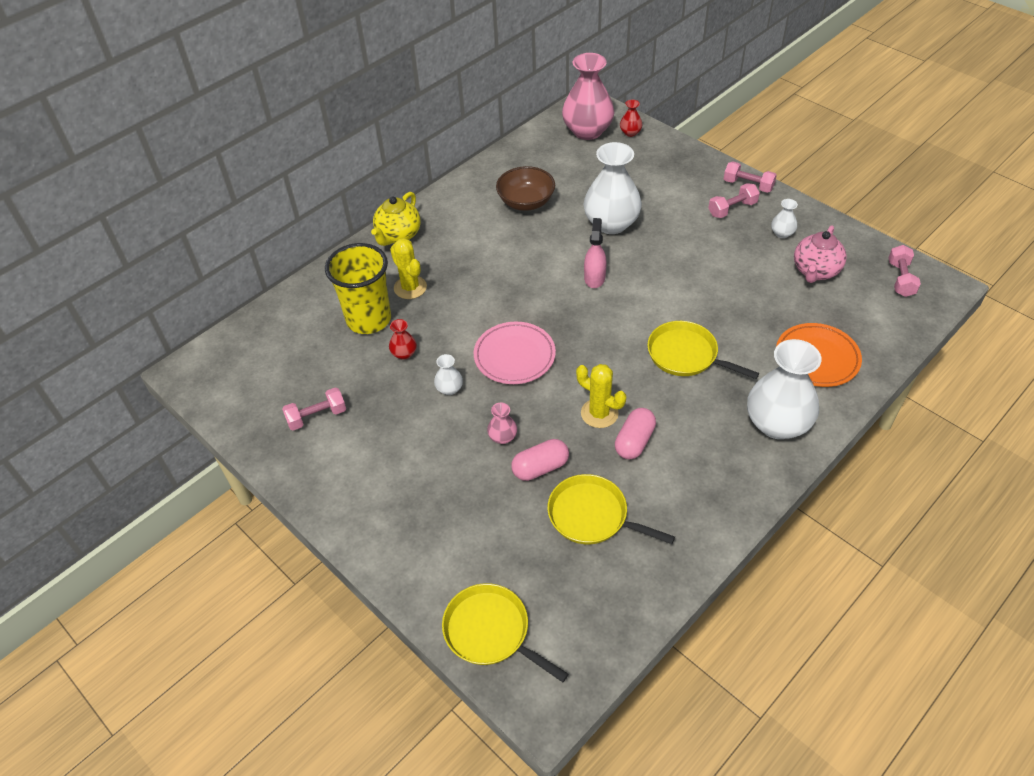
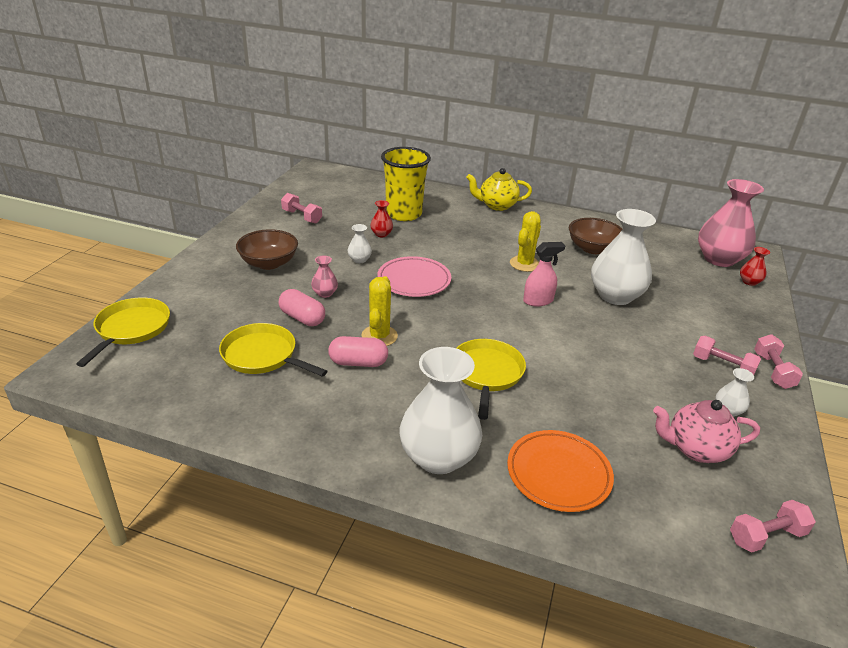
camera: 60 degrees right, 15 degrees down
(410, 287) = (448, 222): yellow cactus -> yellow cactus (524, 264)
(412, 473) = (269, 263): none -> brown bowl
(592, 516) = (263, 355): yellow pan -> yellow pan turned 60 degrees counterclockwise

